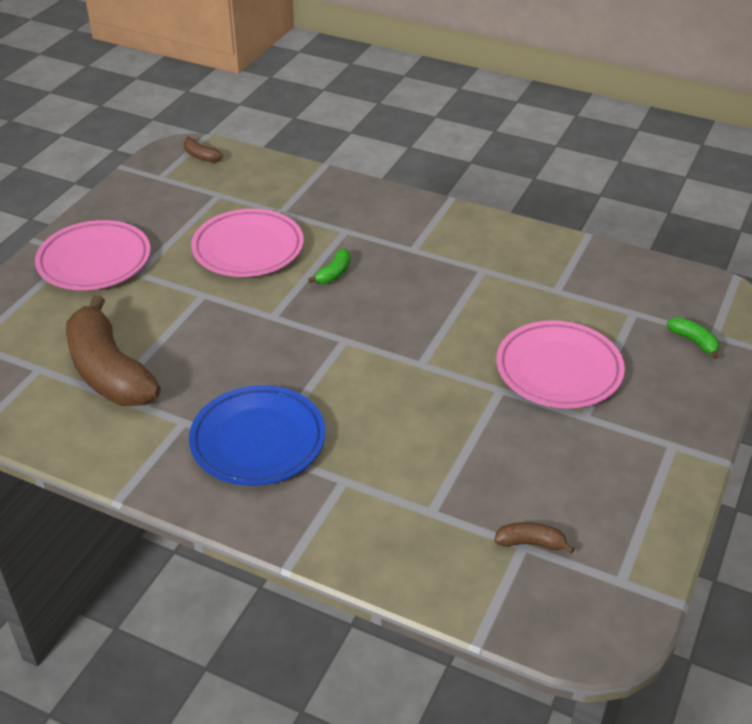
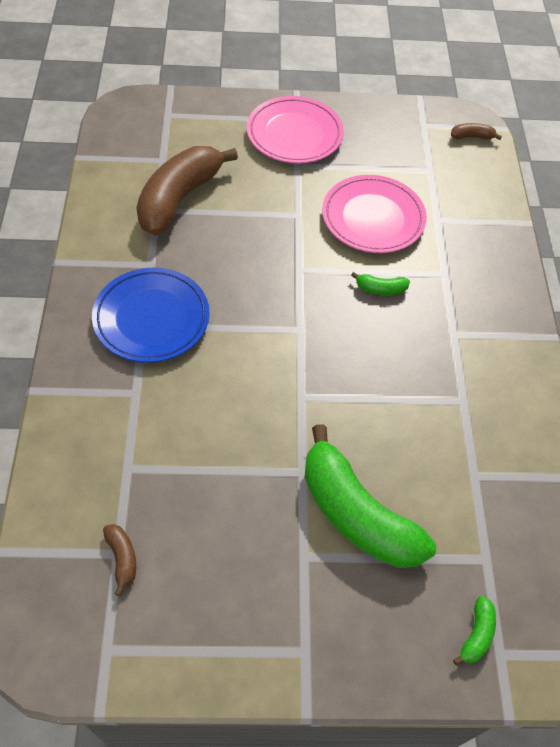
camera: 60 degrees right, 15 degrees up
(201, 156) = (472, 137): brown banana -> brown banana turned 75 degrees clockwise
(558, 370) = (356, 513): pink plate -> green banana

